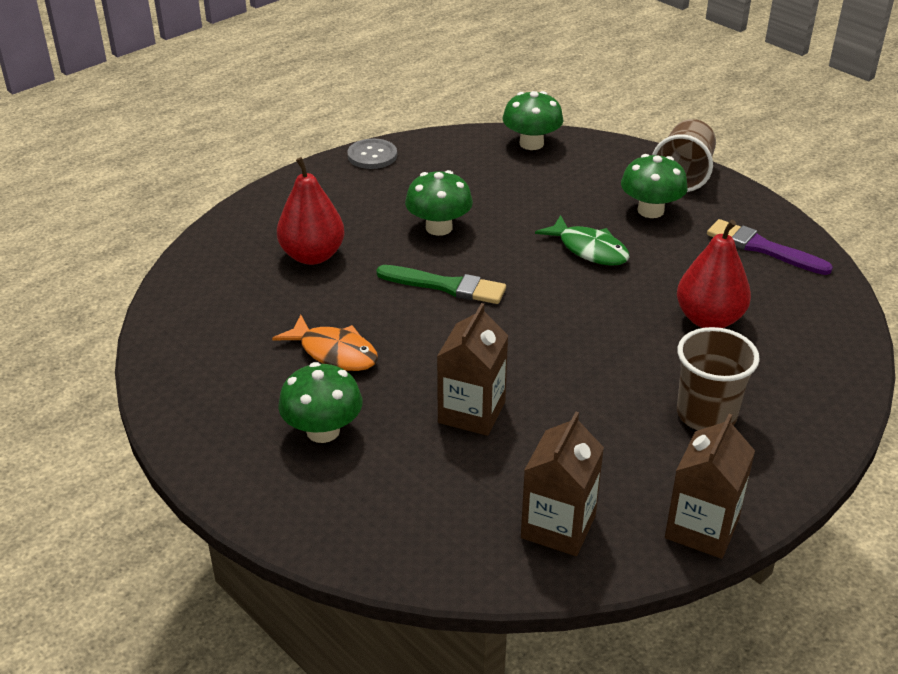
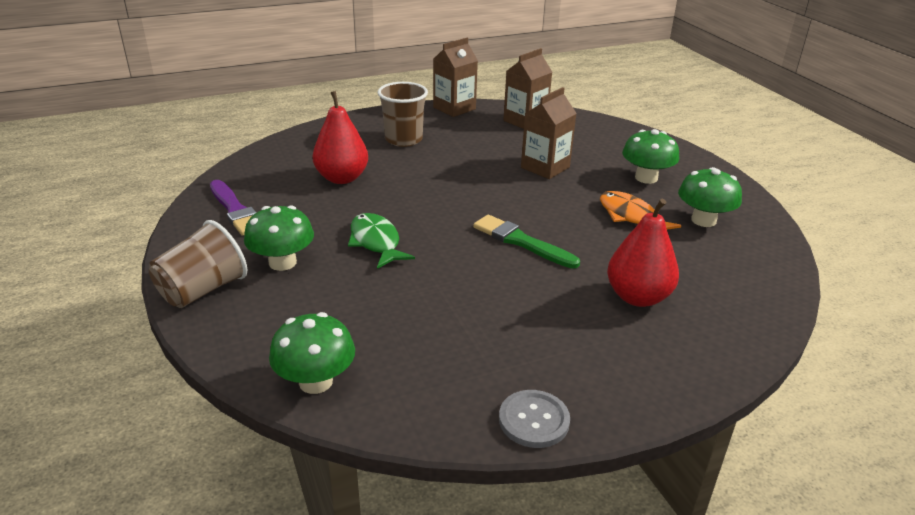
camera: 160 degrees left, 5 degrees down
(439, 227) = (499, 295): green mushroom -> green mushroom (703, 220)

